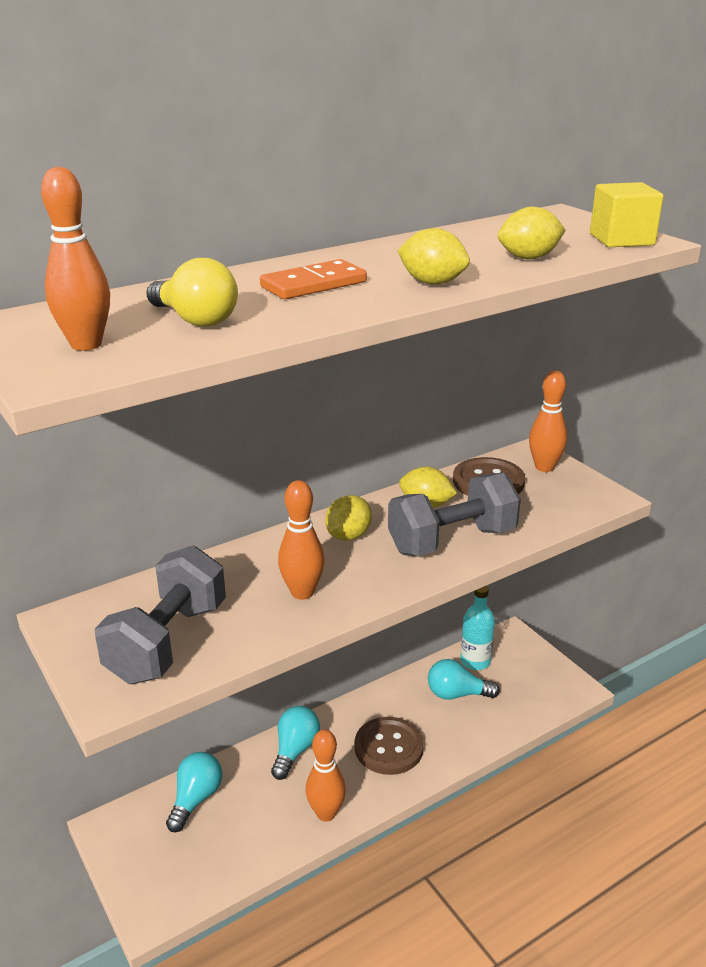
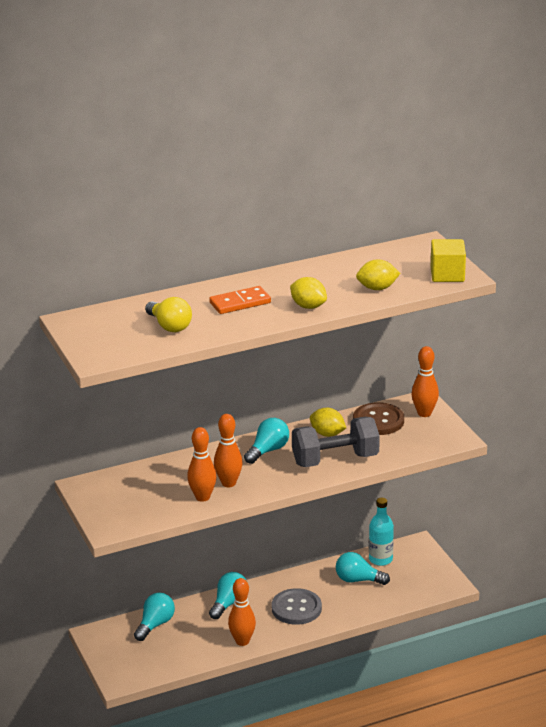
camera: 10 degrees right, 0 degrees up
(86, 344) = (112, 339): orange bowling pin -> orange bowling pin (202, 497)
(167, 642) = (143, 503): grey dumbbell -> none
(349, 535) = (268, 450): yellow lemon -> turquoise light bulb
(388, 747) = (296, 608): brown button -> grey button

